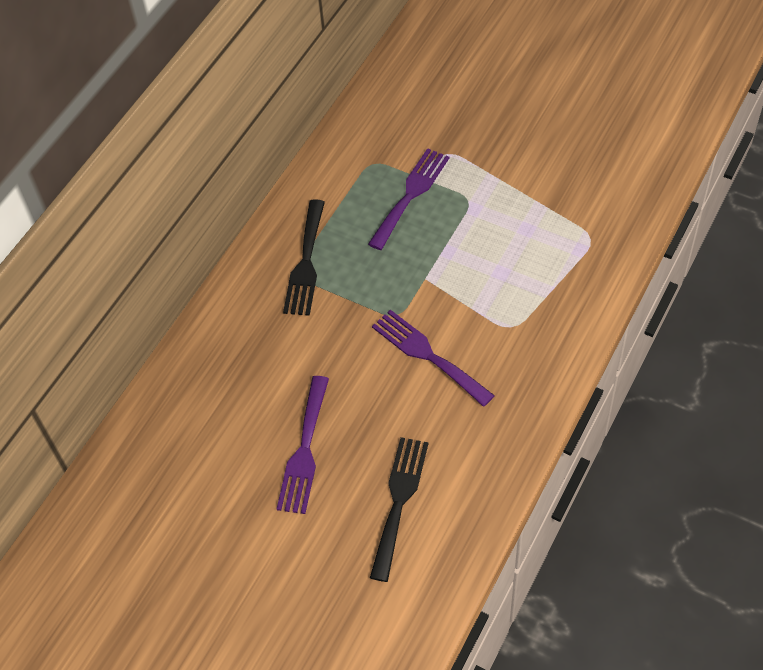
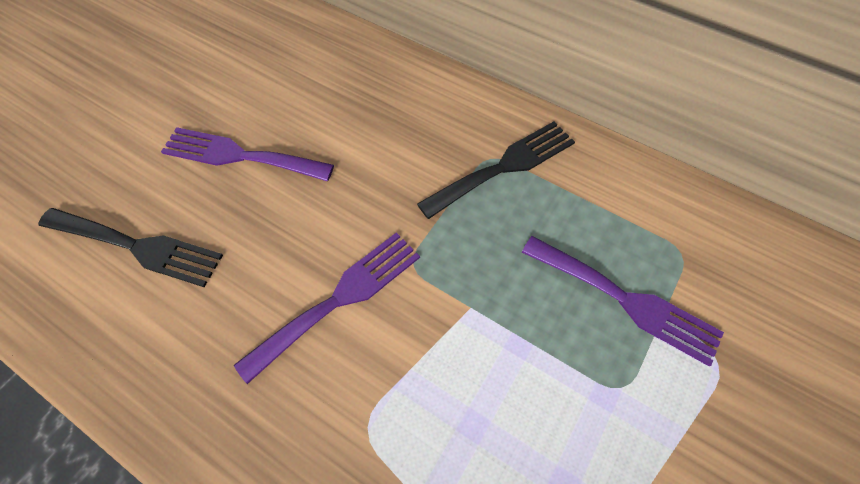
camera: 90 degrees right, 5 degrees up
(306, 263) = (504, 167): black fork -> black fork turned 135 degrees clockwise

